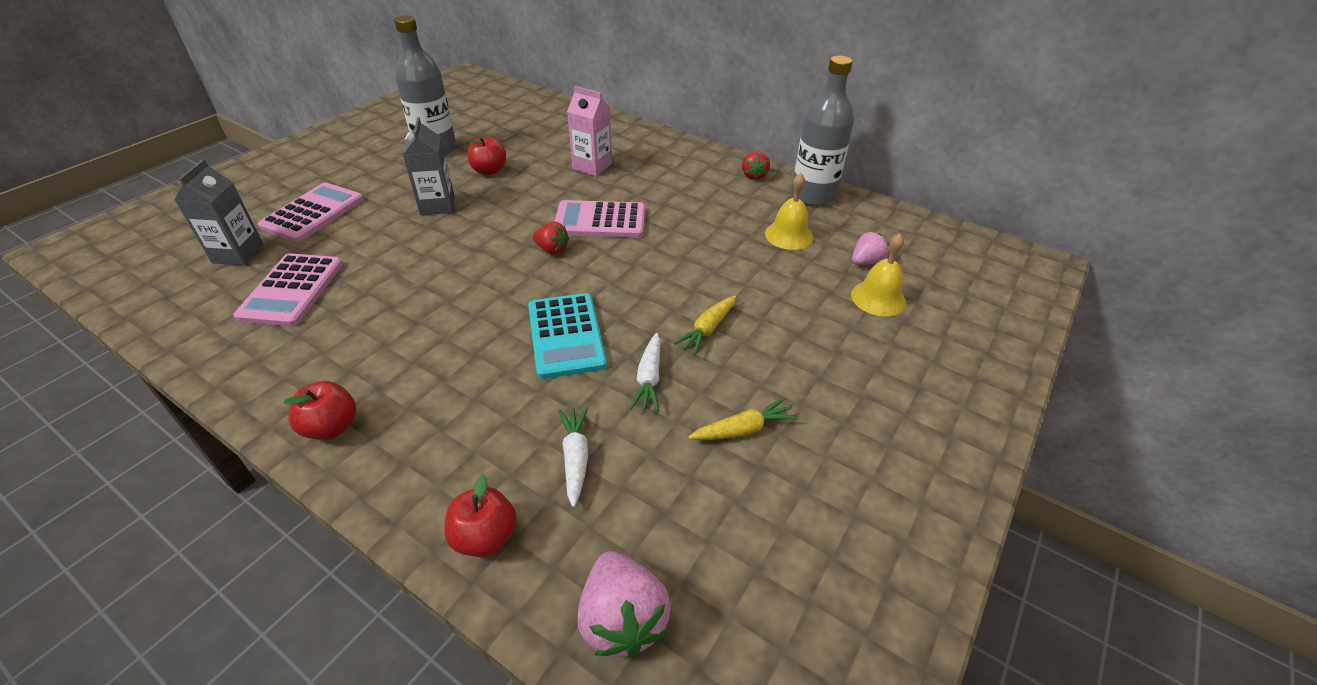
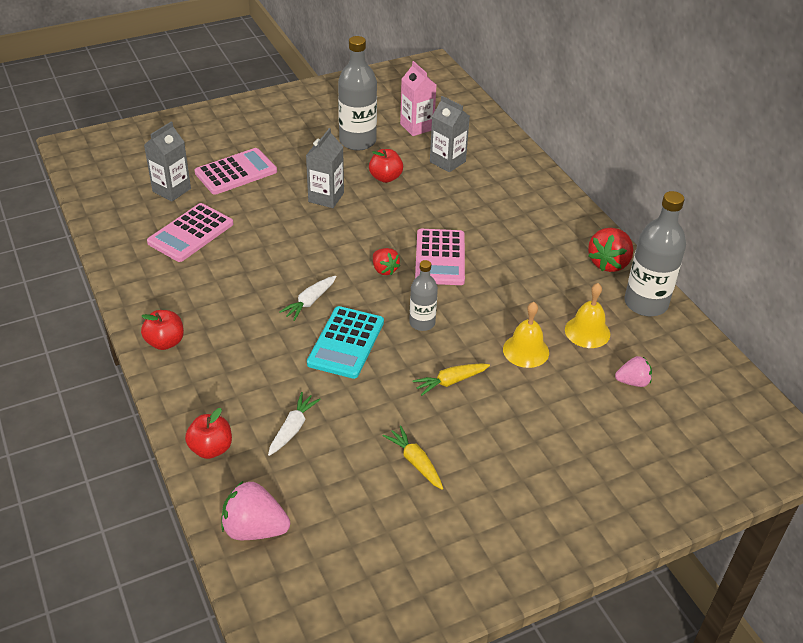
camera: 30 degrees right, 0 degrees up
(540, 141) = (447, 162): none -> grey carton
(592, 166) = (472, 203): pink carton -> pink carton (417, 127)
(600, 221) = (440, 258): pink calculator -> pink calculator turned 120 degrees counterclockwise
(622, 619) = (254, 529): pink strawberry -> pink strawberry turned 90 degrees clockwise
(631, 285) = (422, 323): none -> grey bottle
(649, 379) = (379, 399): white carrot -> white carrot (309, 302)
(743, 429) = (415, 462): yellow carrot -> yellow carrot turned 135 degrees counterclockwise
(753, 176) = (609, 263): red strawberry -> red strawberry, size x1.63
(878, 298) = (611, 416): yellow bell -> yellow bell (526, 350)

